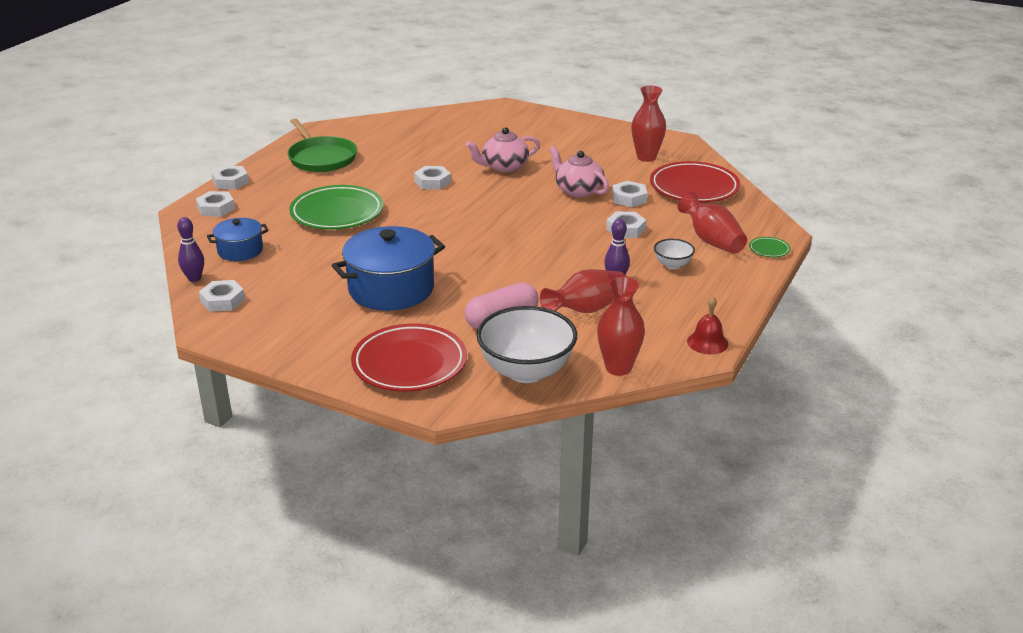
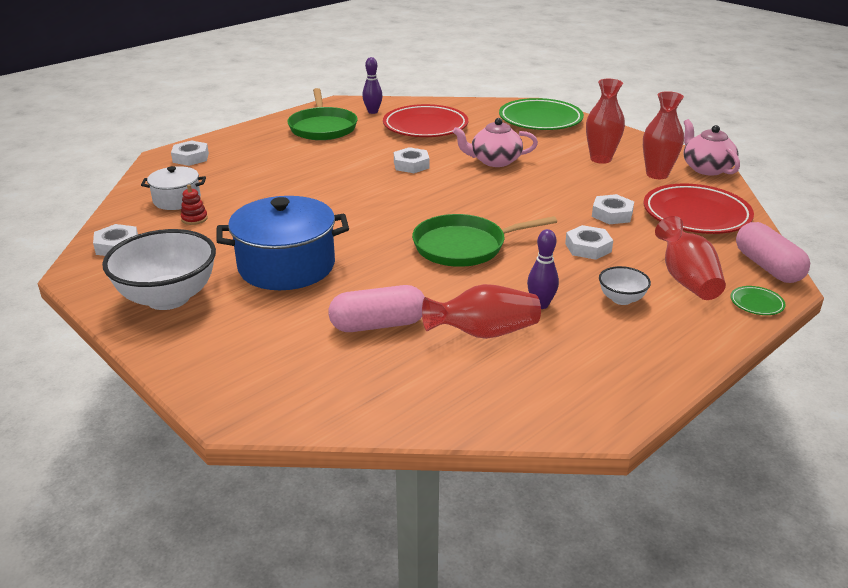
camera: 20 degrees right, 0 degrees up
(194, 278) = (112, 219): purple bowling pin -> purple bowling pin (373, 112)
(230, 182) = (224, 136): white nut -> none
(240, 250) = (177, 200): blue pot -> white pot
(273, 264) = (194, 219): none -> red stacking toy
(337, 213) = (296, 180): green plate -> green plate (540, 120)
(409, 364) = (239, 355): red plate -> red plate (425, 126)
(526, 371) = (362, 396): white bowl -> white bowl (168, 298)
(527, 246) = (464, 246): none -> green pan
(578, 190) = (559, 197): pink teapot -> pink teapot (706, 168)
(618, 368) = (476, 418): red vase -> red vase (600, 159)
(707, 342) = (612, 410): red bell -> none
(765, 220) = (767, 267): none -> pink capsule

